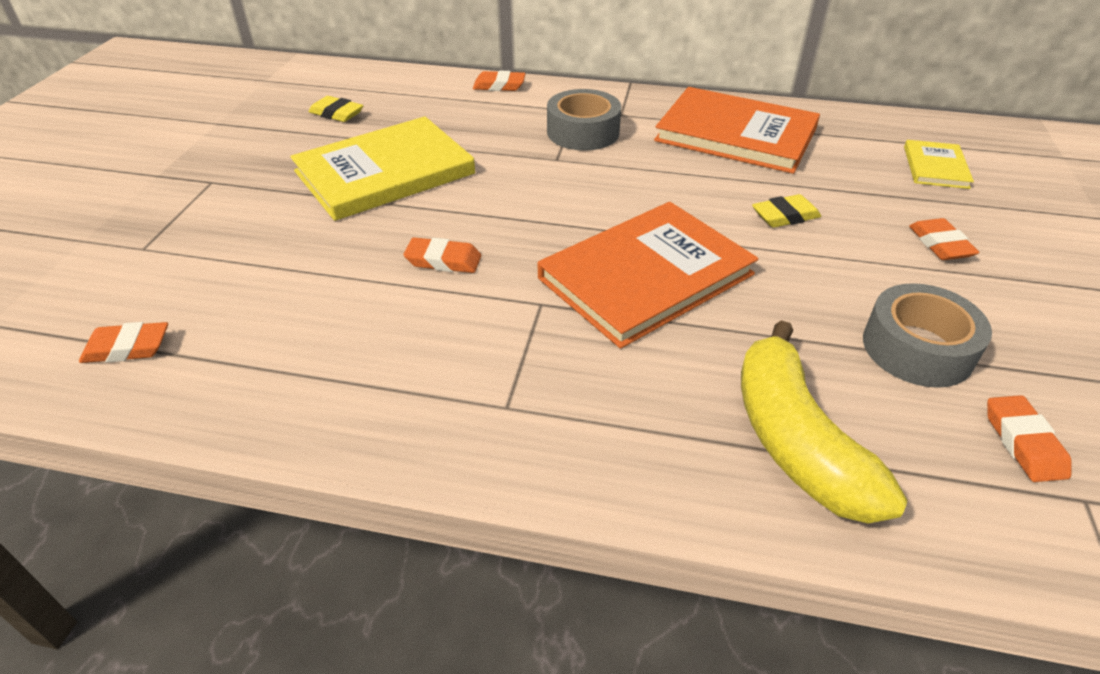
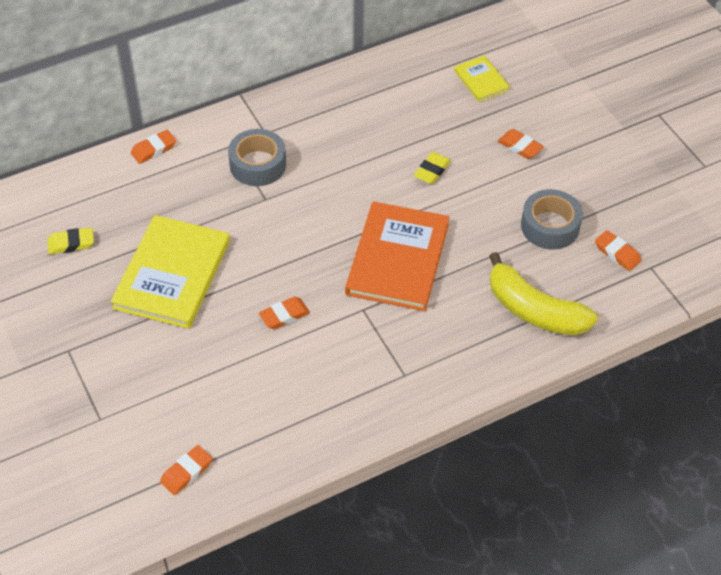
camera: 40 degrees left, 10 degrees up
(736, 135) = (352, 113): orange book -> none

